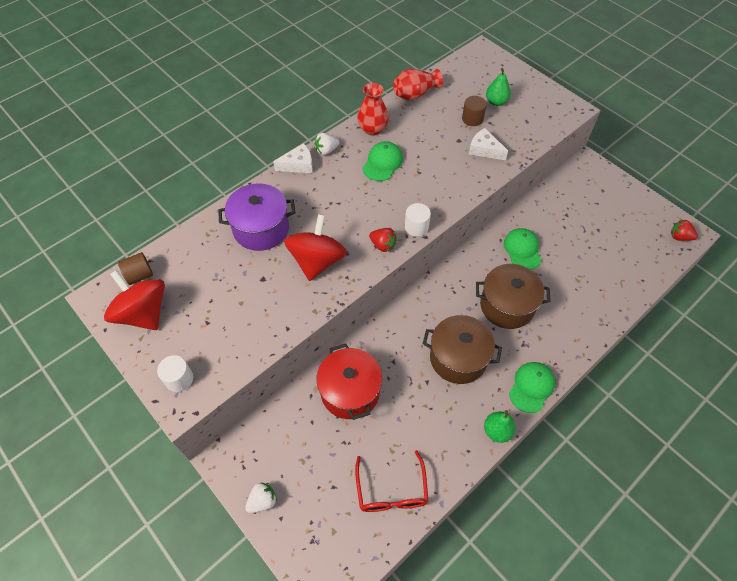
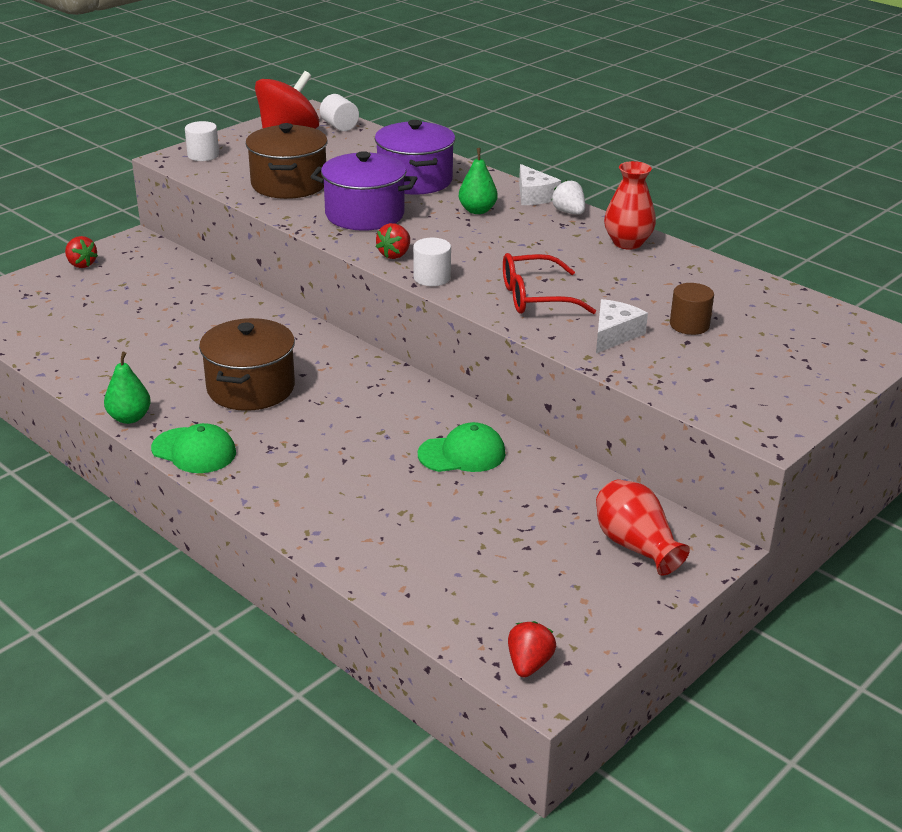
camera: 85 degrees right, 25 degrees down
(139, 275) = (339, 126): brown cylinder -> white cylinder
(262, 501) = (81, 264): white strawberry -> red strawberry
(317, 261) = (364, 214): red spinning top -> purple pot
(350, 391) = (208, 309): red pot -> none
(382, 163) = (556, 252): green cap -> none
(391, 491) = (68, 340): red glasses -> red glasses (535, 297)
(415, 94) = (728, 275): red vase -> red vase (635, 545)
(496, 102) = (747, 349): green pear -> green pear (477, 210)
(507, 306) = (344, 434): brown pot -> brown pot (289, 184)

